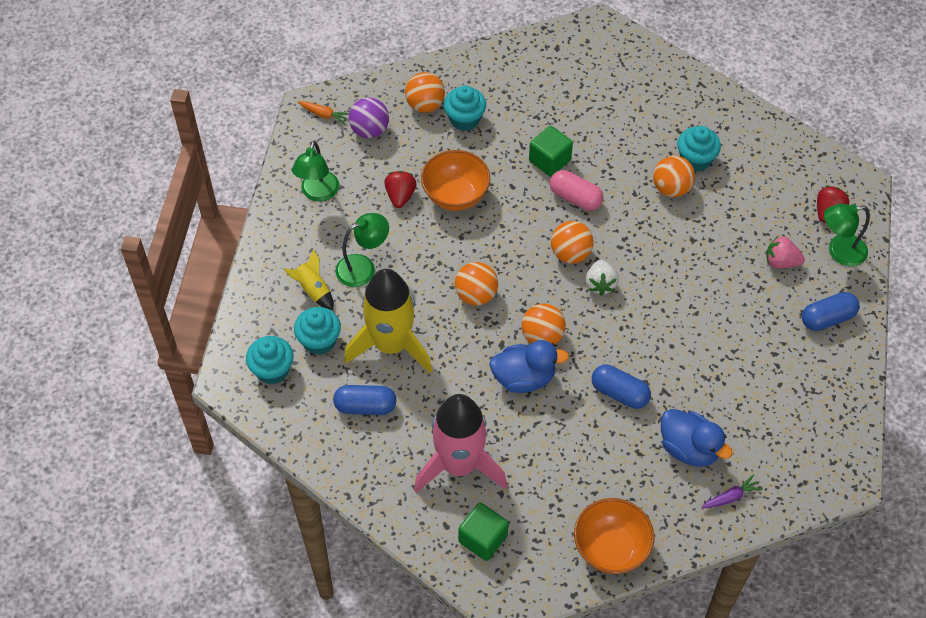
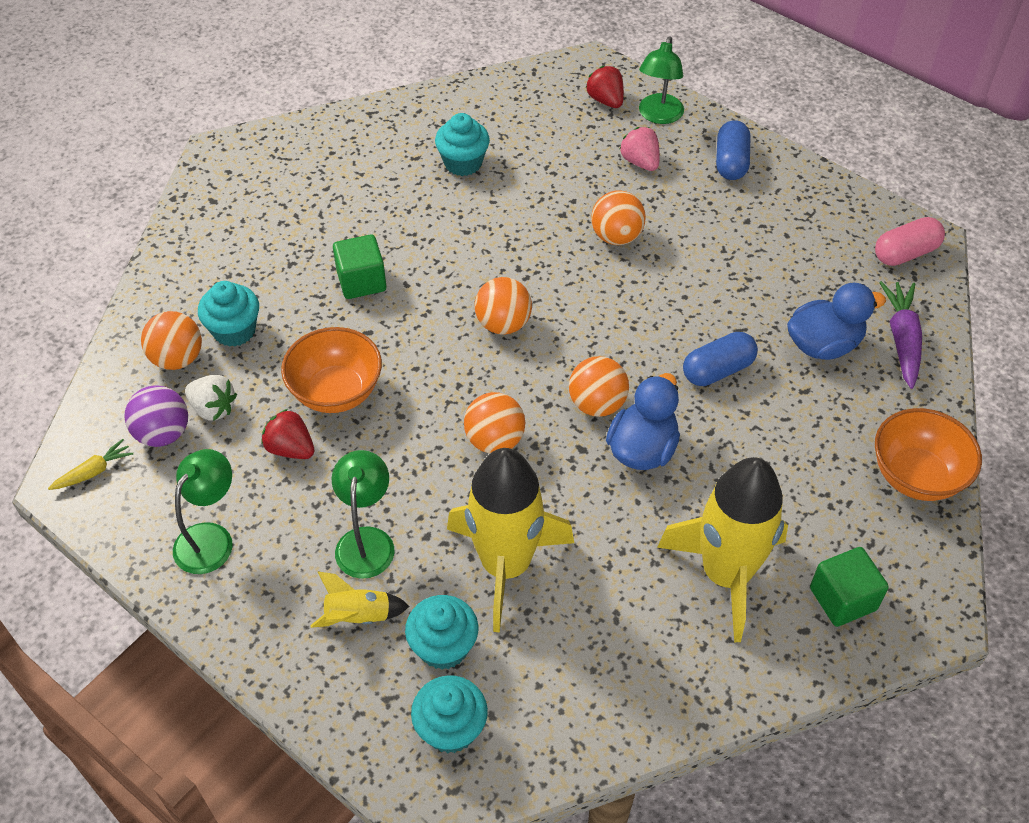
camera: 60 degrees left, 5 degrees down
(318, 193) = (211, 538): green lamp -> green lamp turned 105 degrees counterclockwise
(324, 115) = (93, 472): orange carrot -> yellow carrot
(365, 406) = (579, 639): blue capsule -> none
(459, 465) = (726, 574): pink rocket -> yellow rocket
(575, 198) = (431, 283): pink capsule -> pink capsule (905, 253)
(600, 284) = (563, 318): white strawberry -> white strawberry (213, 408)
(671, 188) = (484, 199): orange ball -> orange ball (616, 237)
(731, 497) = (902, 339): purple carrot -> purple carrot, size x1.70
(781, 262) = (640, 162): pink strawberry -> pink strawberry turned 105 degrees clockwise

